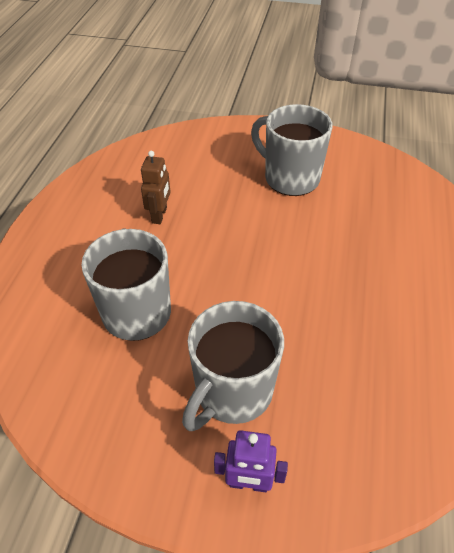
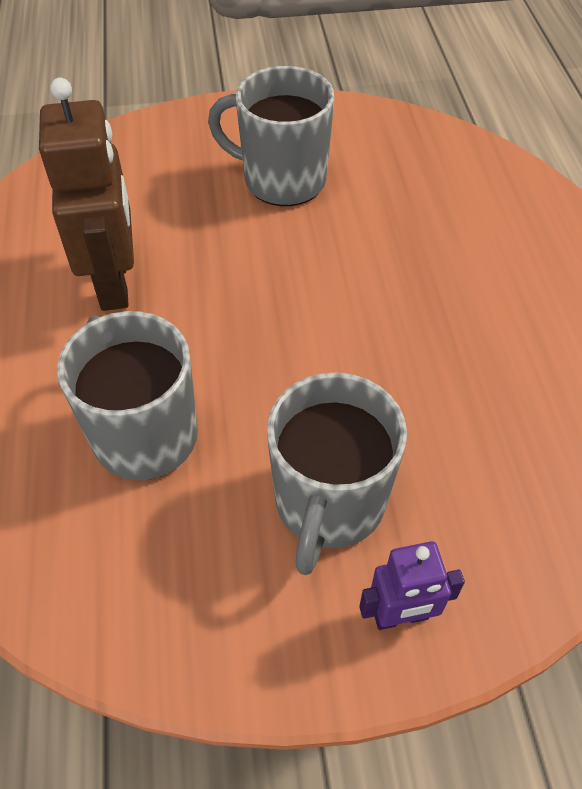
camera: 20 degrees left, 5 degrees up
(160, 215) = (115, 282): brown robot -> brown robot, size x1.86

